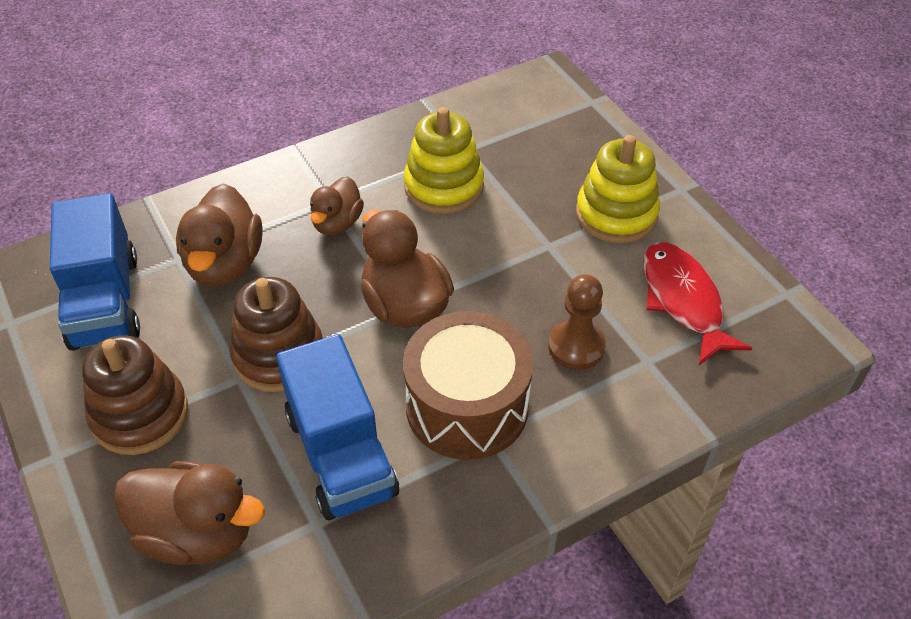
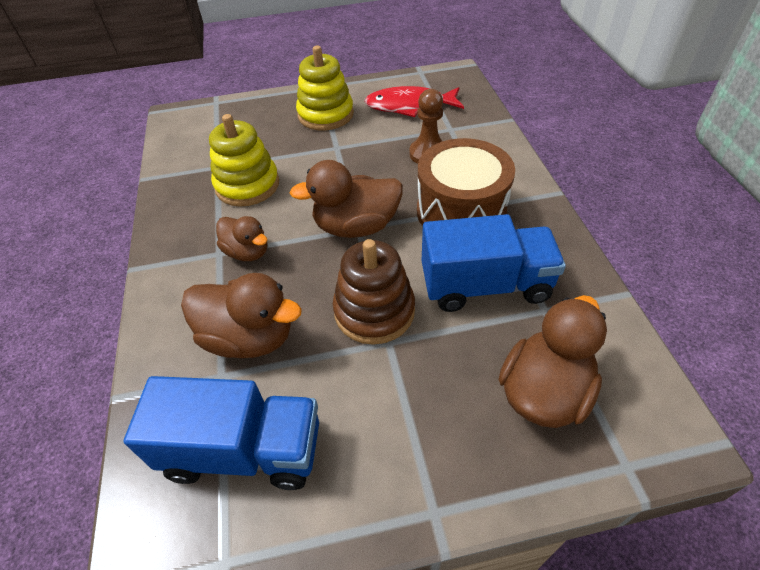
camera: 70 degrees left, 0 degrees up
(140, 414) = (405, 427): brown stacking toy -> none

